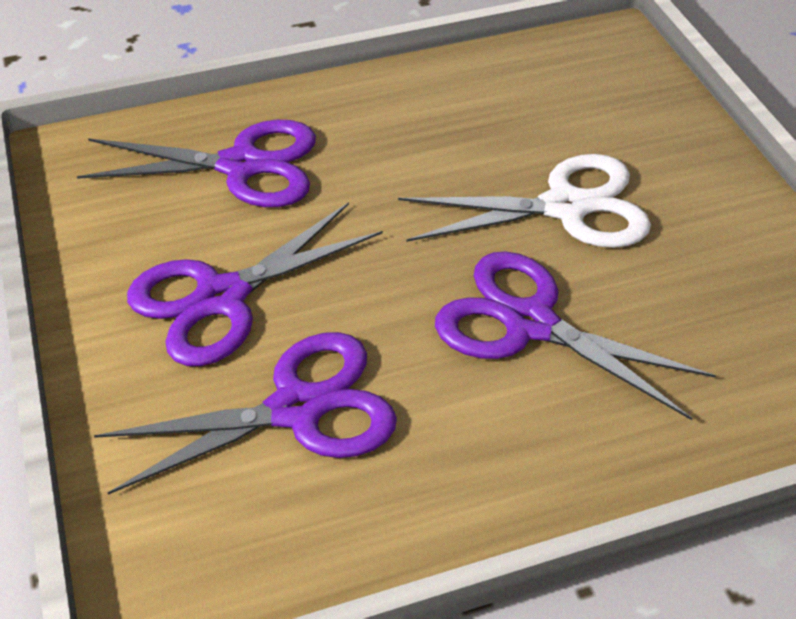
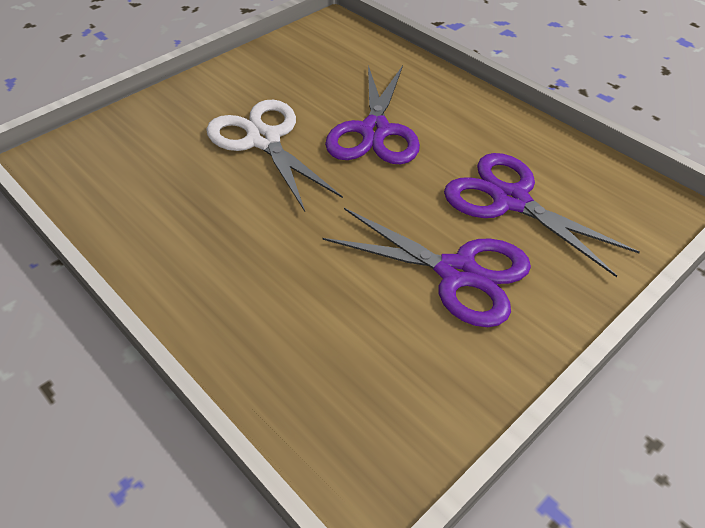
camera: 115 degrees left, 0 degrees up
(241, 165) = (311, 327): purple scissors -> none

